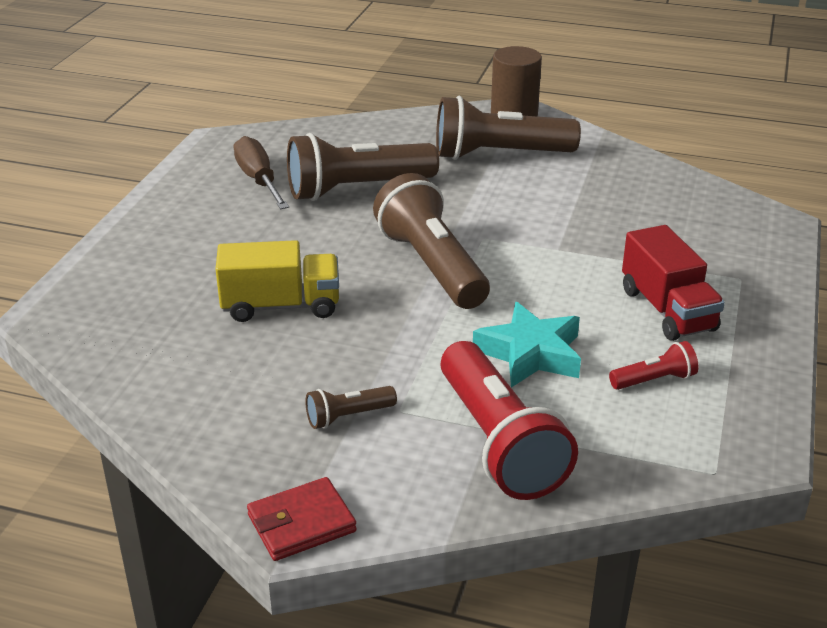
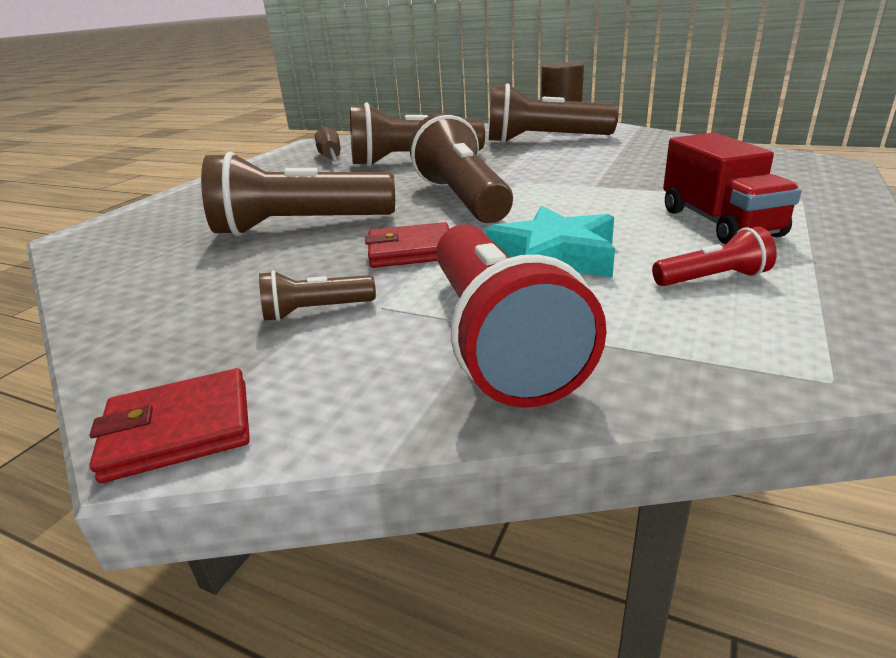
camera: 10 degrees right, 5 degrees down
(281, 306) = (299, 227): yellow truck -> brown flashlight
(403, 343) = (410, 251): none -> red wallet

